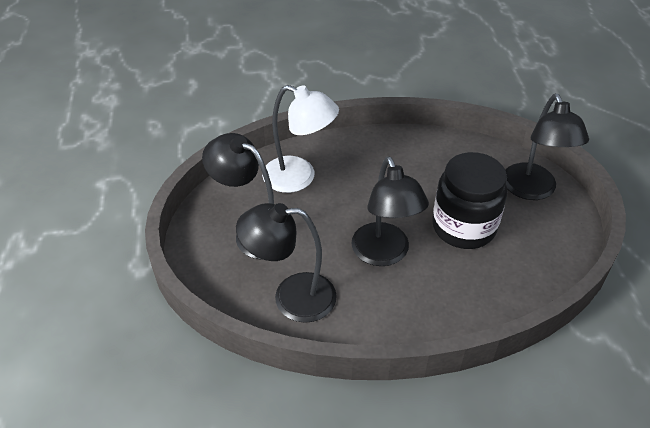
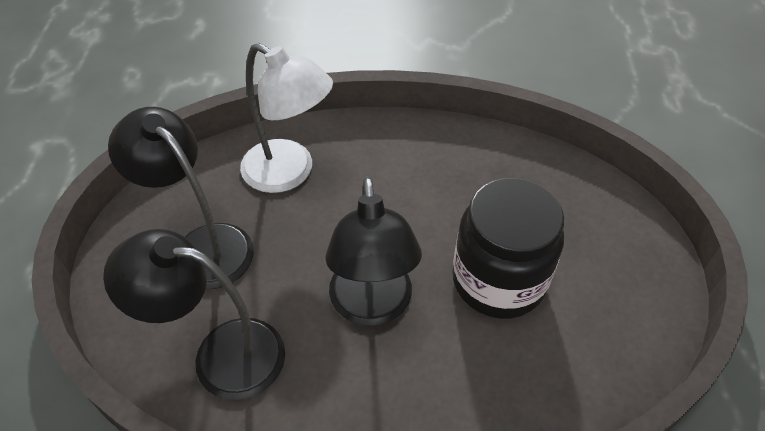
camera: 10 degrees right, 5 degrees up
(532, 190) = (614, 237): black lamp -> none

